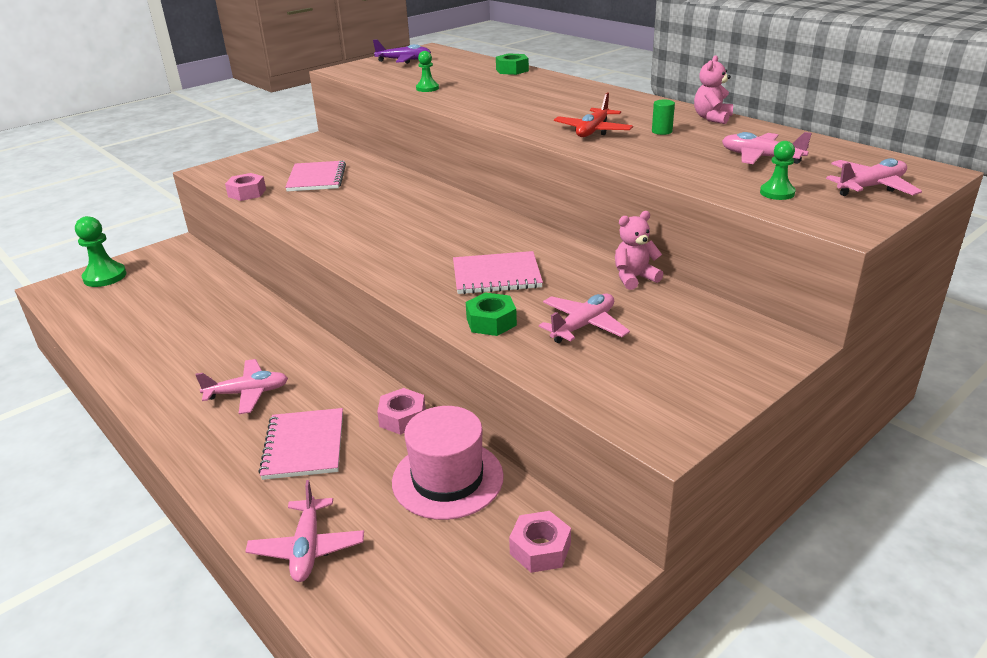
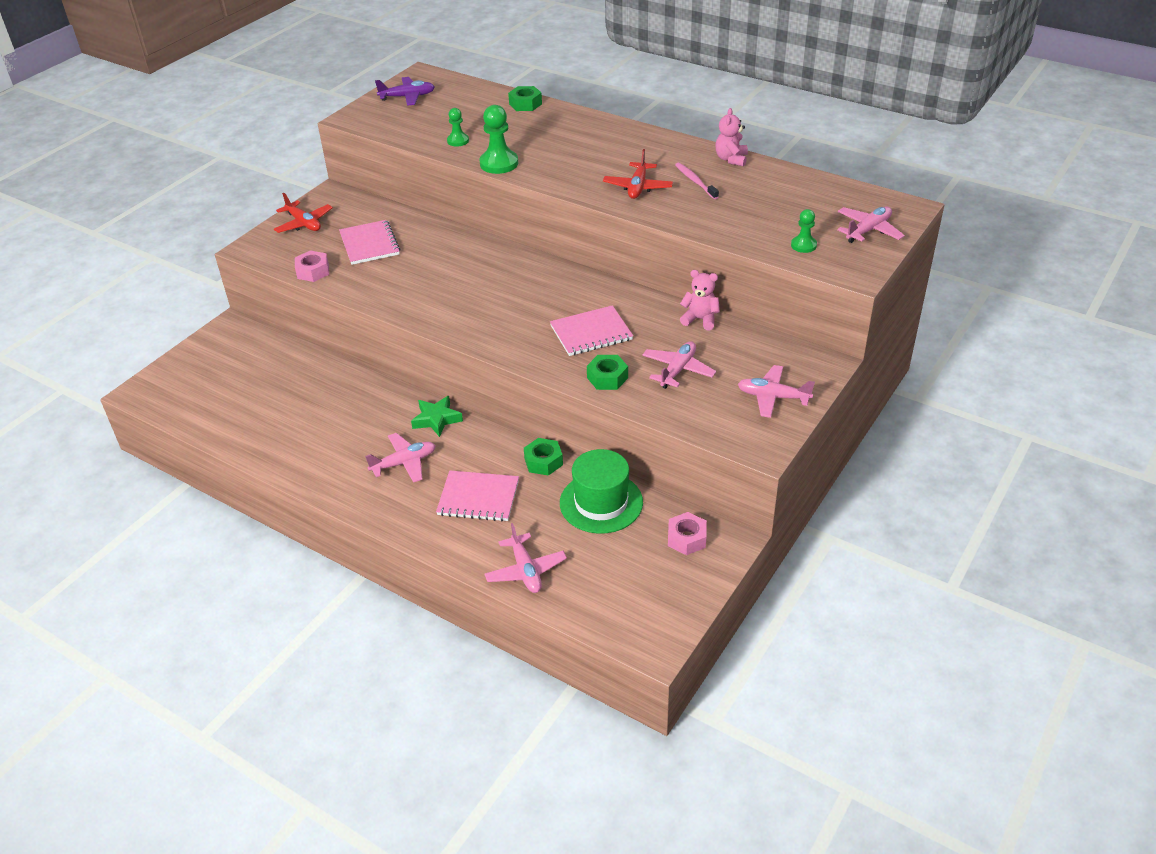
camera: 15 degrees left, 10 degrees up
(105, 277) = (184, 371): green pawn -> green pawn (499, 163)
(269, 158) = (304, 223): none -> red plane
(304, 445) = (478, 498): pink notebook -> pink notebook turned 60 degrees counterclockwise
(311, 354) = (436, 419): none -> green star
(402, 418) = (543, 461): pink nut -> green nut
(447, 479) = (601, 502): pink hat -> green hat
(634, 278) = (700, 319): pink teddy bear -> pink teddy bear turned 60 degrees clockwise
(662, 131) = (695, 181): green cylinder -> pink toothbrush
(761, 157) = (782, 205): pink plane -> pink plane (773, 397)

